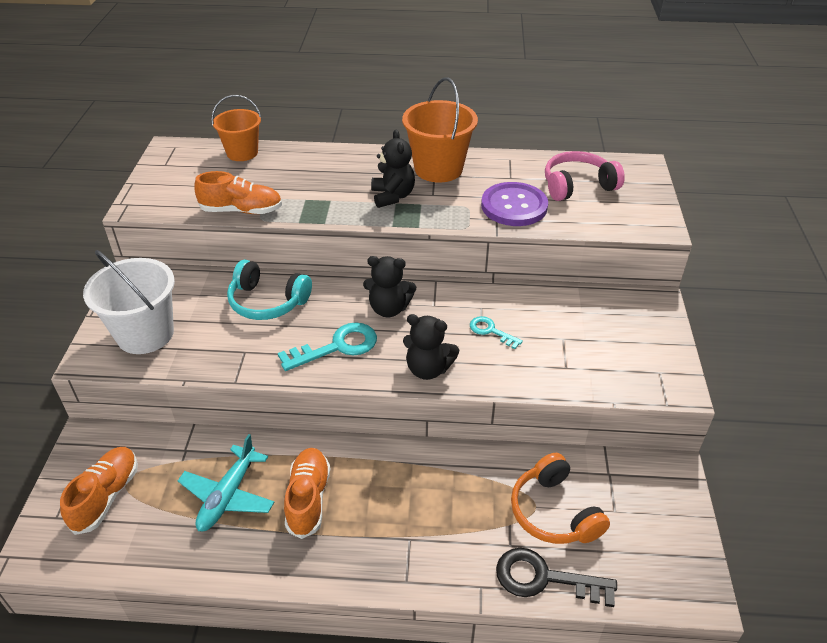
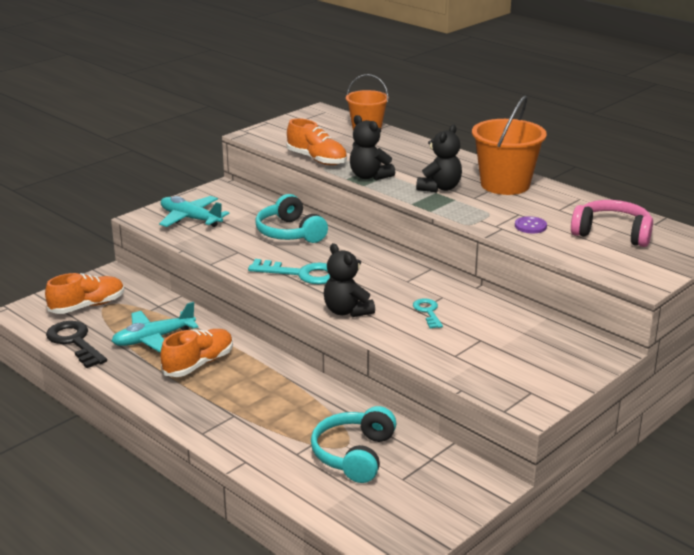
camera: 40 degrees right, 15 degrees down
(145, 334) = (190, 219): white bucket -> turquoise plane
(389, 309) = (369, 269): black teddy bear -> black teddy bear (369, 176)
(514, 206) = (530, 226): purple button -> purple button, size x0.47
(544, 578) = (294, 481): black key -> black key (75, 342)
(554, 512) = (354, 455): orange headphones -> turquoise headphones

